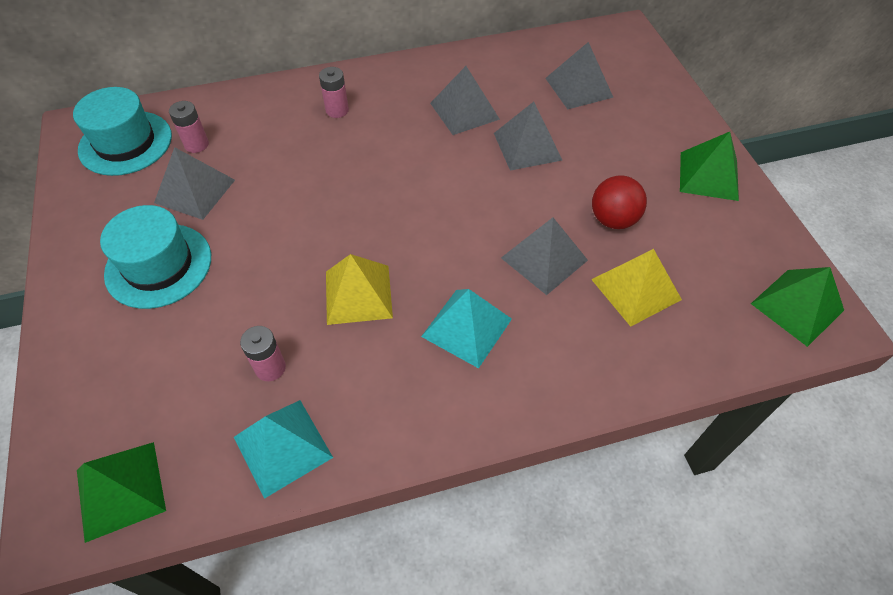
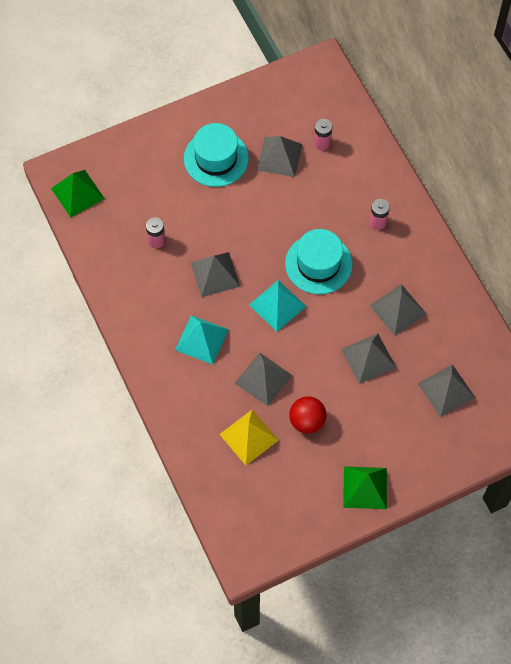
camera: 80 degrees right, 10 degrees up
(125, 143) = (314, 99): turquoise hat -> turquoise hat (318, 264)
(283, 447) = (111, 260): turquoise pyramid -> turquoise pyramid (277, 305)
(358, 294) = (215, 274): yellow pyramid -> grey pyramid
(797, 307) = (253, 538): green pyramid -> none

